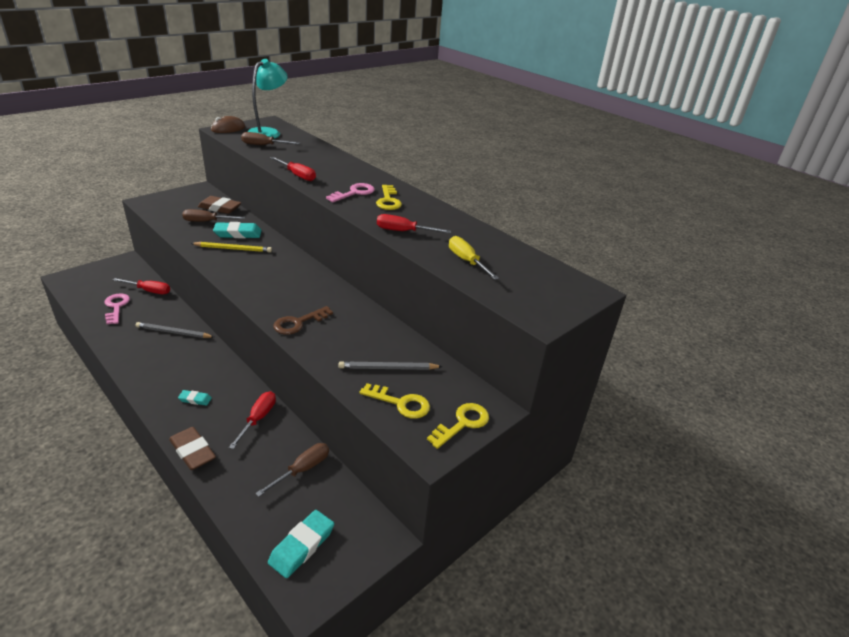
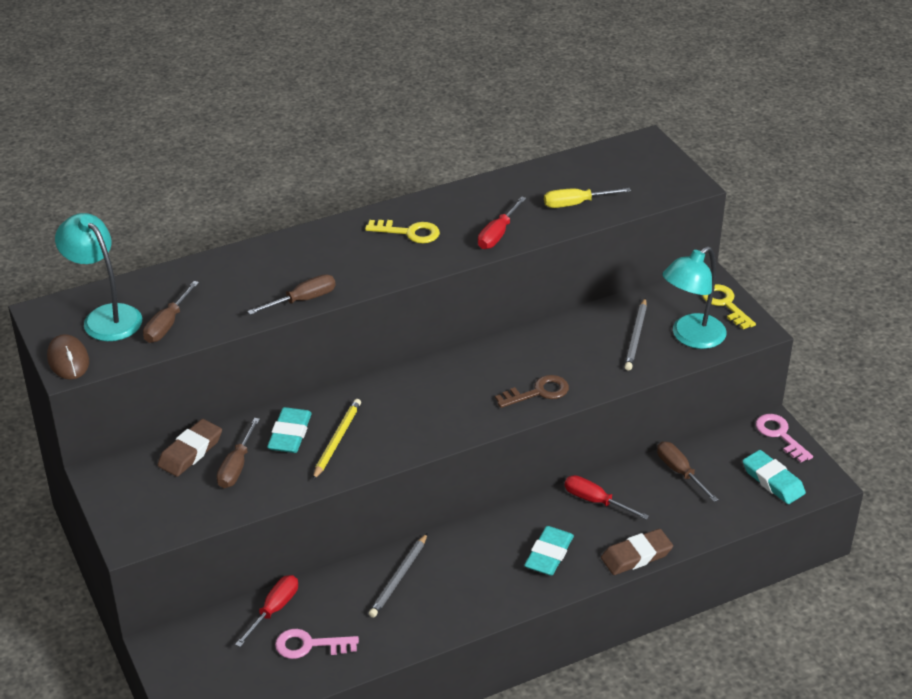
camera: 70 degrees left, 5 degrees up
(195, 399) = (549, 554): turquoise eraser -> turquoise eraser, size x1.83
(297, 175) = (303, 300): red screwdriver -> brown screwdriver
(299, 323) = (538, 392): brown key -> brown key turned 90 degrees counterclockwise
(354, 193) = (378, 257): pink key -> pink key (780, 435)
(400, 403) = (691, 337): yellow key -> turquoise lamp

